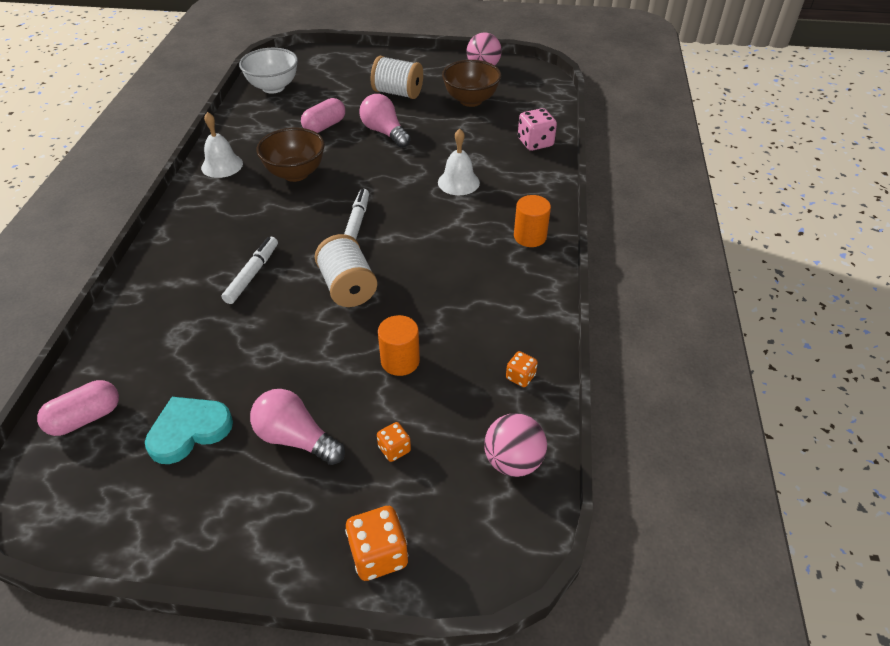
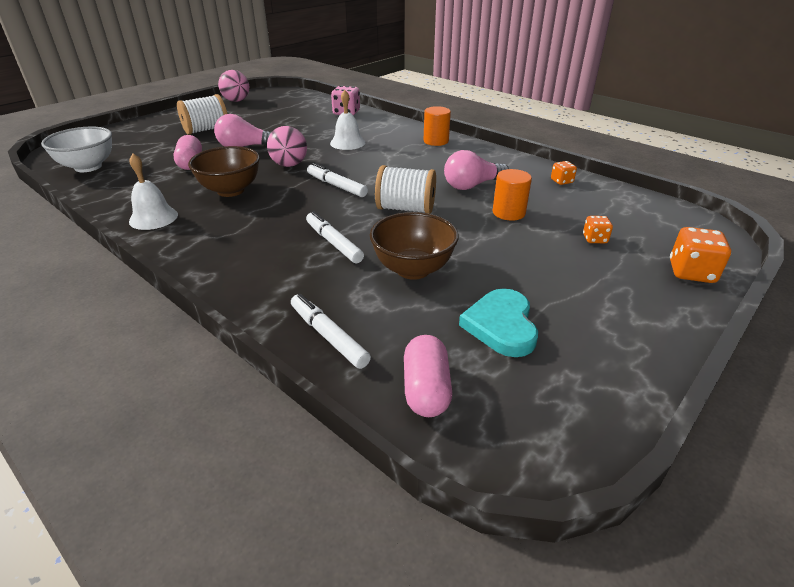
camera: 55 degrees left, 10 degrees down
(122, 337) = (328, 336): none -> white marker
(296, 438) = (554, 275): pink light bulb -> pink light bulb (472, 185)
(471, 100) = (265, 114): brown bowl -> brown bowl (413, 269)
(513, 461) = (633, 205): pink ball -> pink ball (289, 165)

